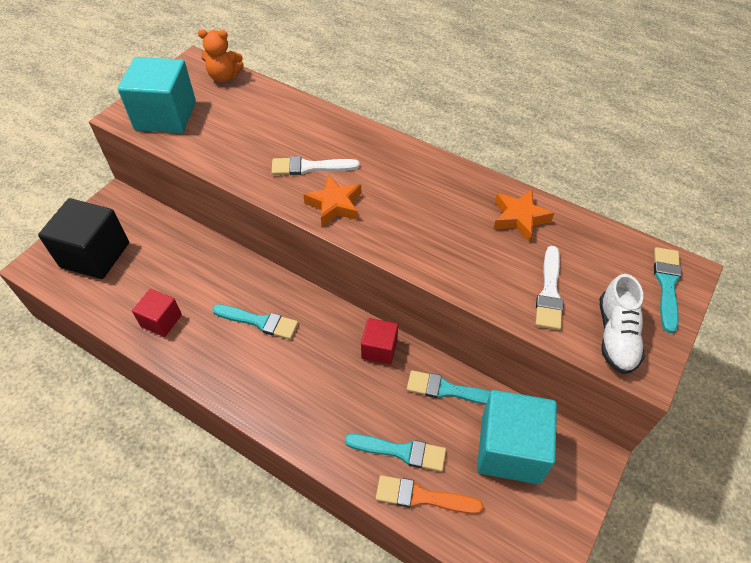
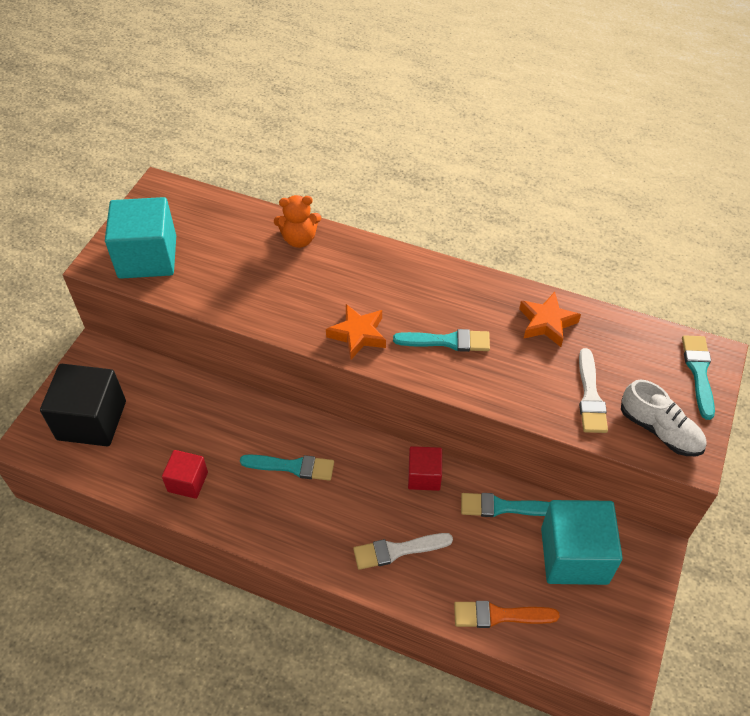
camera: 10 degrees left, 0 degrees up
(224, 77) = (198, 201): orange teddy bear -> orange teddy bear (299, 239)
(310, 167) = (321, 296): white brush -> white brush (397, 550)
(401, 451) = (469, 575): turquoise brush -> turquoise brush (447, 341)
(616, 335) = (660, 430): white shoe -> white shoe turned 45 degrees counterclockwise

